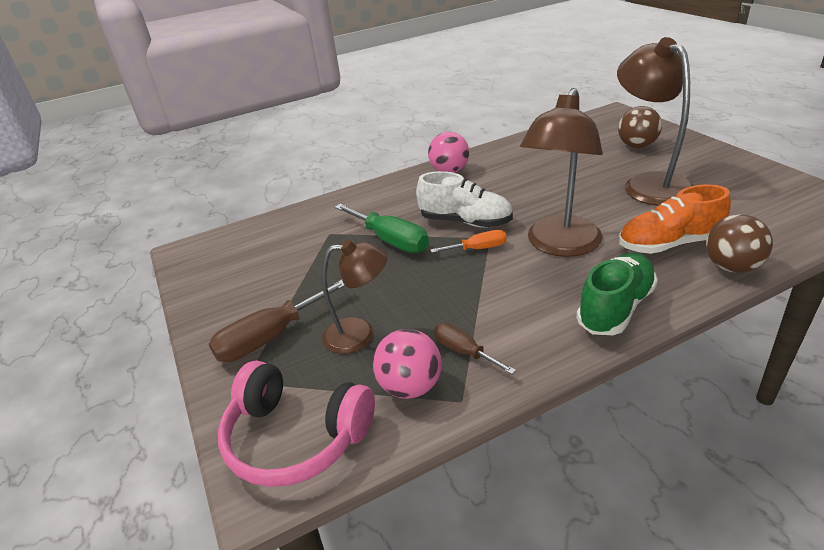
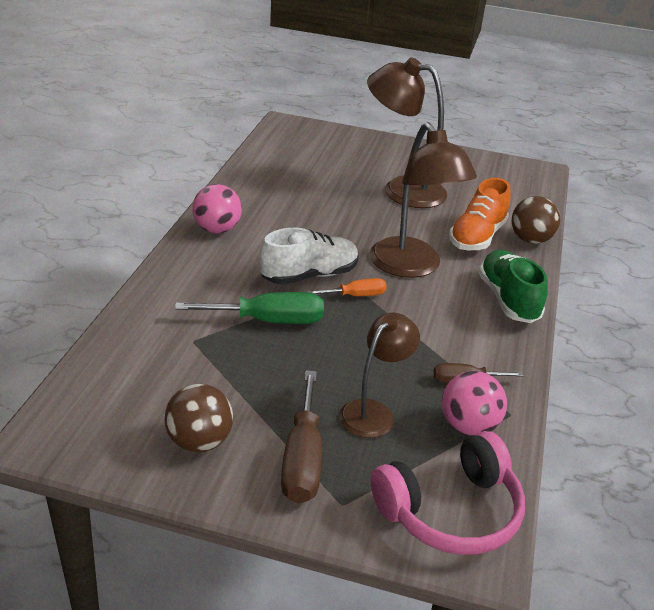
camera: 55 degrees left, 0 degrees up
(478, 249) = (356, 295): orange screwdriver -> orange screwdriver turned 45 degrees clockwise
(636, 146) = (348, 155): brown ball -> brown ball (199, 441)

